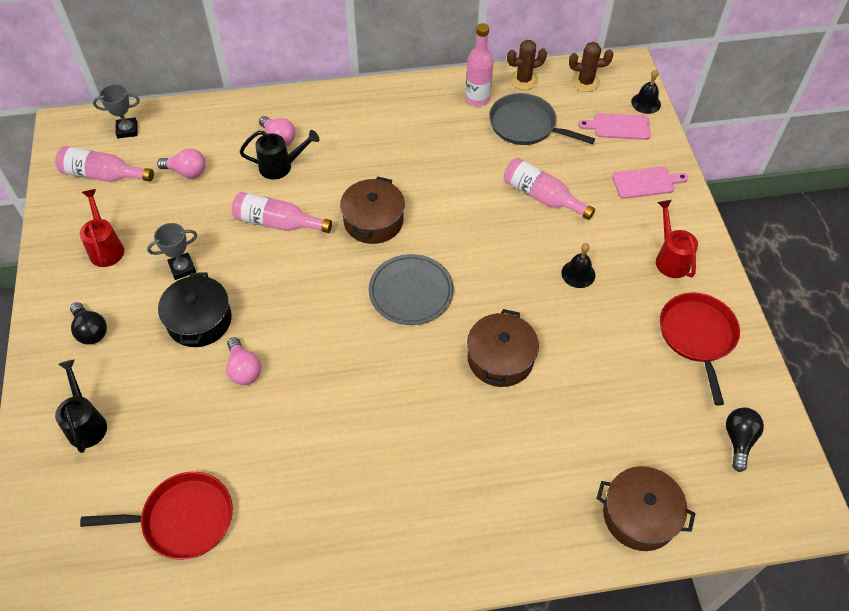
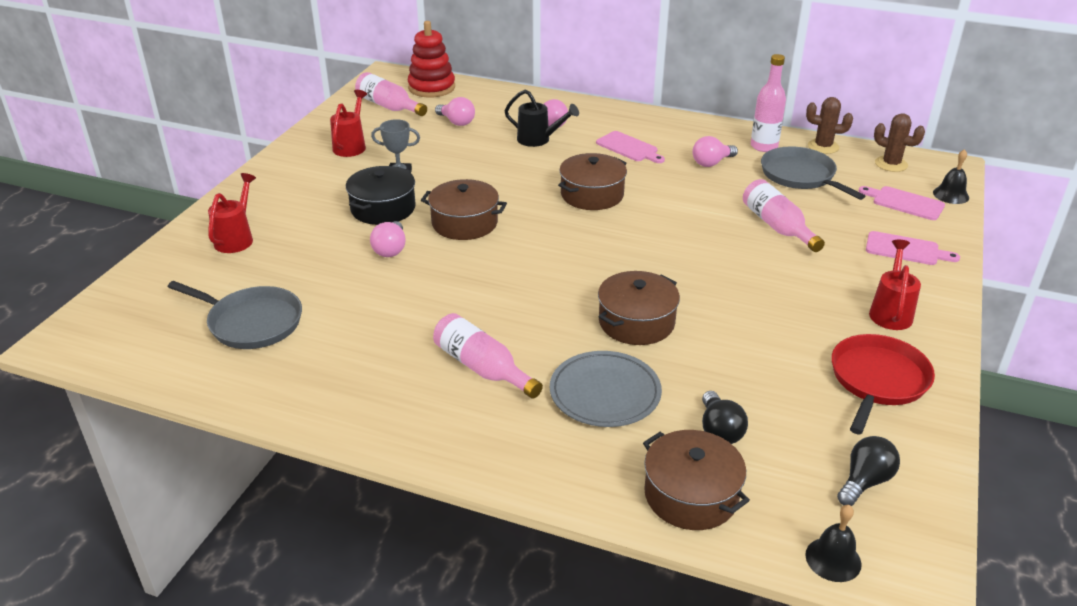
camera: 30 degrees right, 20 degrees down
(86, 423) = (236, 238): black watering can -> red watering can
(90, 331) = (293, 188): black light bulb -> black light bulb (719, 430)
(127, 130) = (431, 88): grey trophy -> red stacking toy
(183, 519) = (252, 322): red pan -> grey pan
(277, 223) = (504, 171): pink bottle -> pink bottle (482, 368)
(287, 306) = (464, 223): none -> brown pot
(367, 145) = (629, 147): none -> pink cutting board
(411, 292) = (586, 249): grey plate -> grey plate (605, 393)
(447, 137) = (711, 163): none -> pink light bulb
(578, 274) = (772, 290): black bell -> black bell (833, 559)

